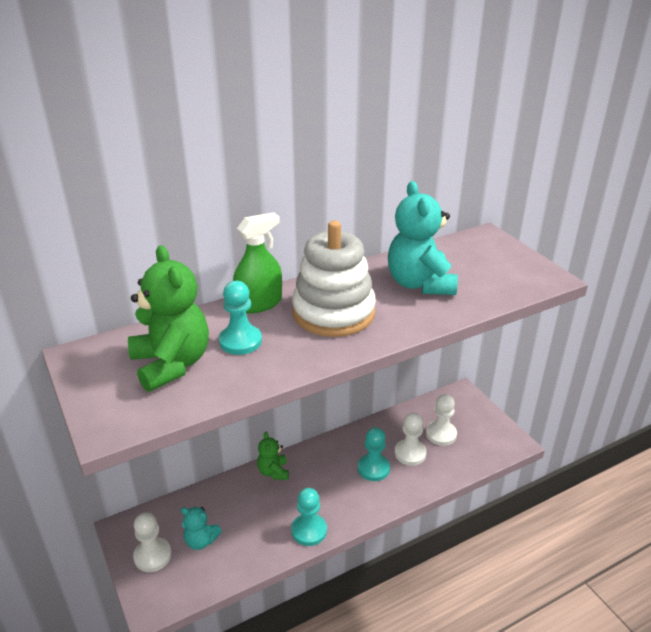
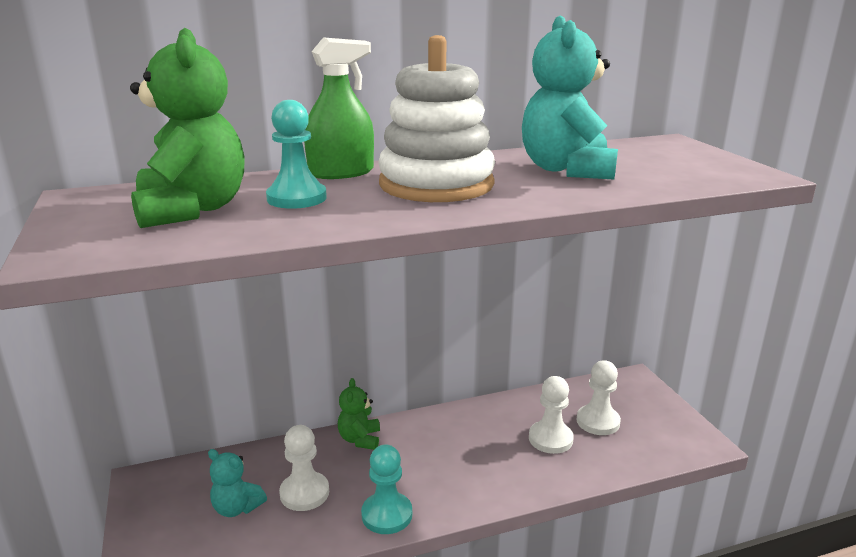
camera: 10 degrees right, 10 degrees down
(152, 556) = (167, 517): white pawn -> white pawn (304, 493)
(373, 468) = (495, 451): turquoise pawn -> none

